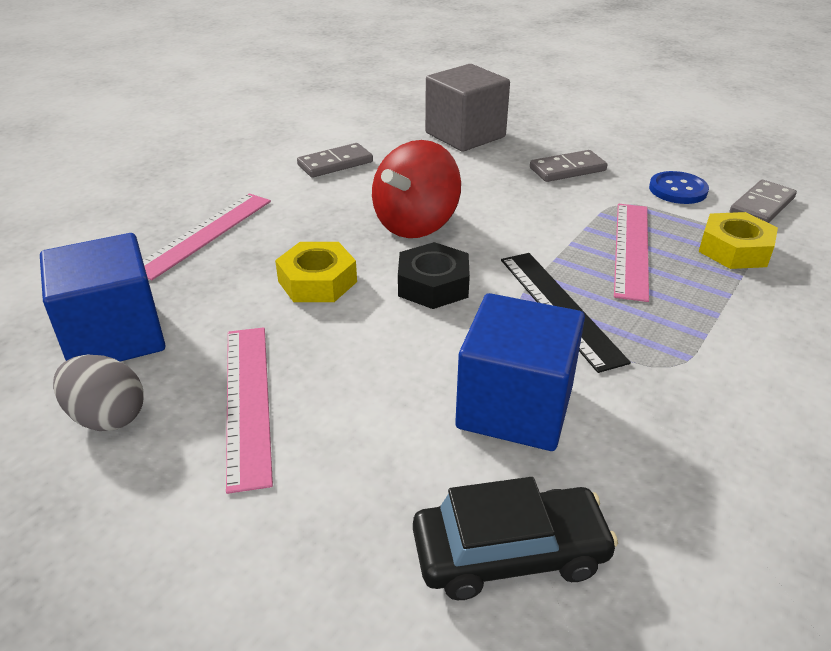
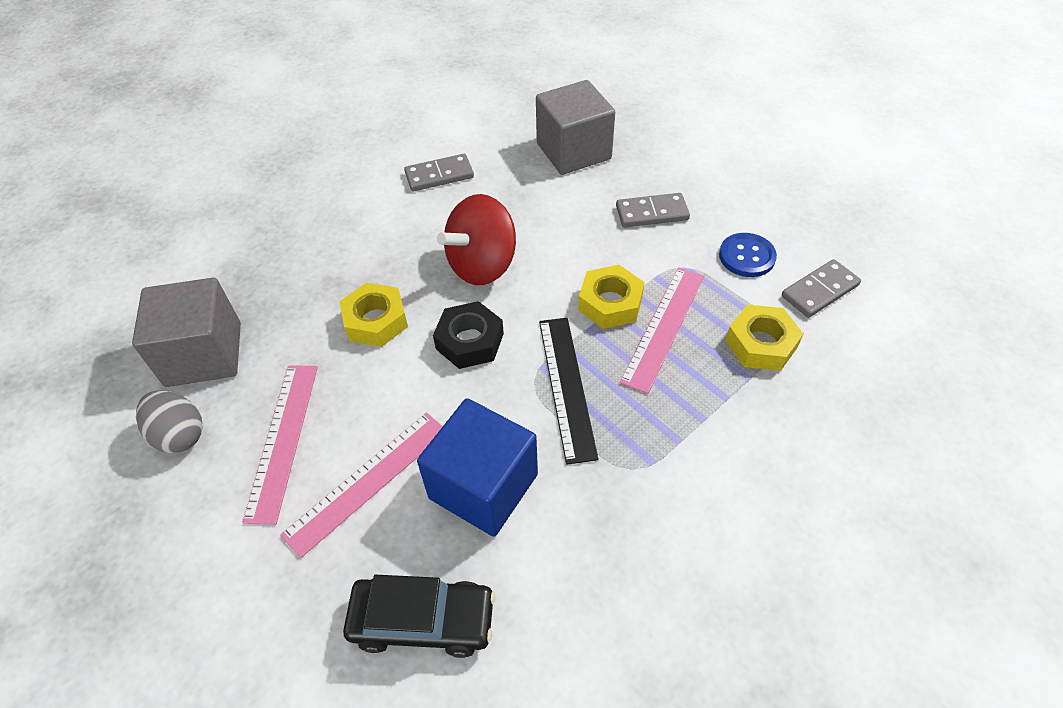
camera: 15 degrees right, 15 degrees up
(115, 336) = (204, 354): blue cube -> grey cube
(204, 234) = (301, 249): pink ruler -> pink ruler (367, 481)
(566, 237) = (610, 303): none -> yellow nut

